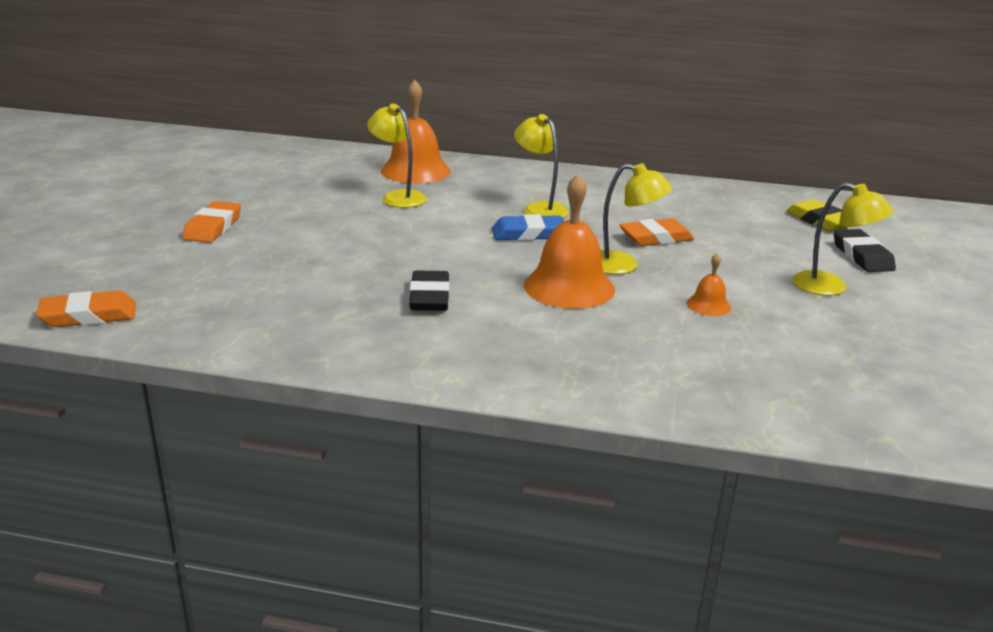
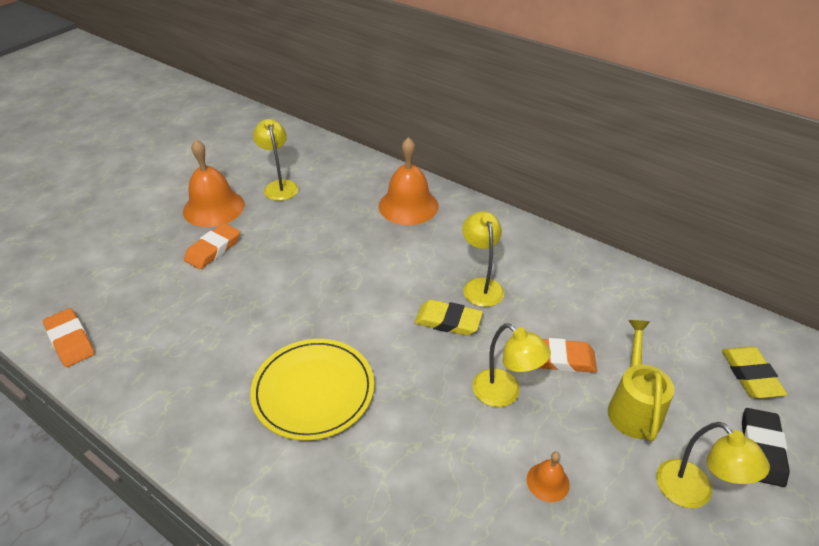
camera: 25 degrees right, 15 degrees up
(89, 316) = (70, 340): orange eraser -> orange eraser turned 45 degrees clockwise
(398, 197) = (372, 240): yellow lamp -> yellow lamp (279, 186)
(429, 297) = (313, 391): black eraser -> yellow plate
(528, 234) = (448, 321): blue eraser -> yellow eraser
(569, 287) = (436, 412): orange bell -> orange bell (214, 207)
(742, 253) = (633, 407): none -> yellow watering can

